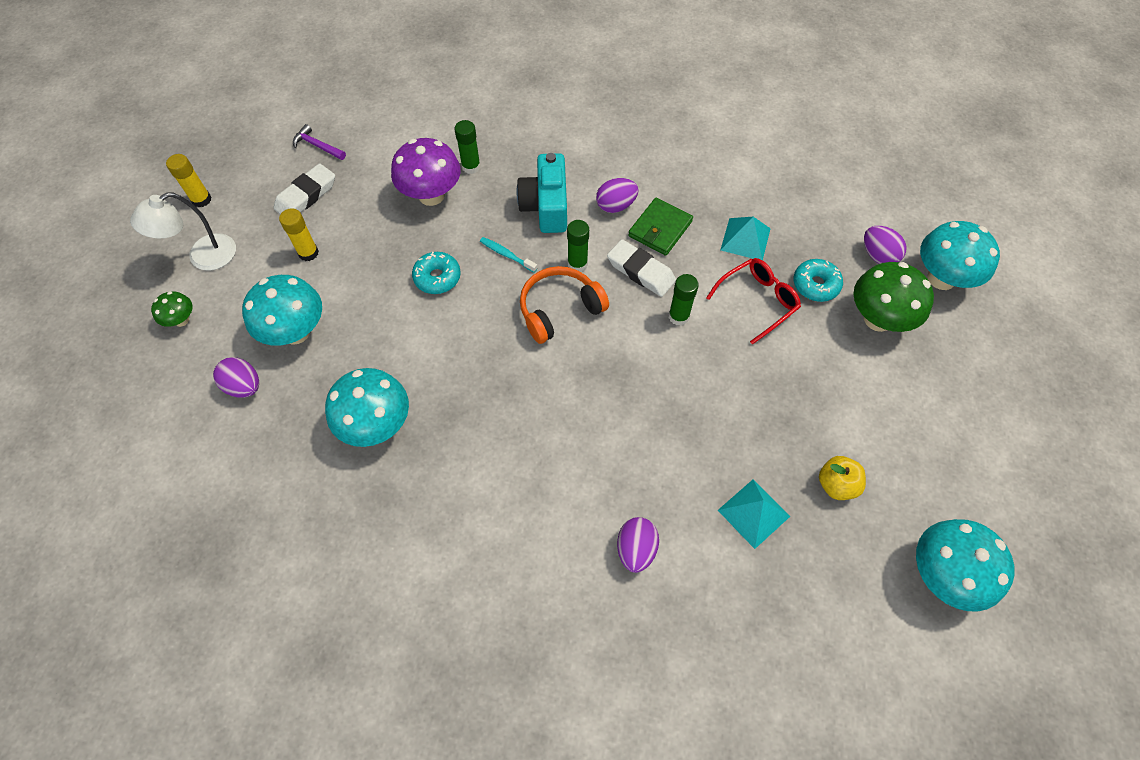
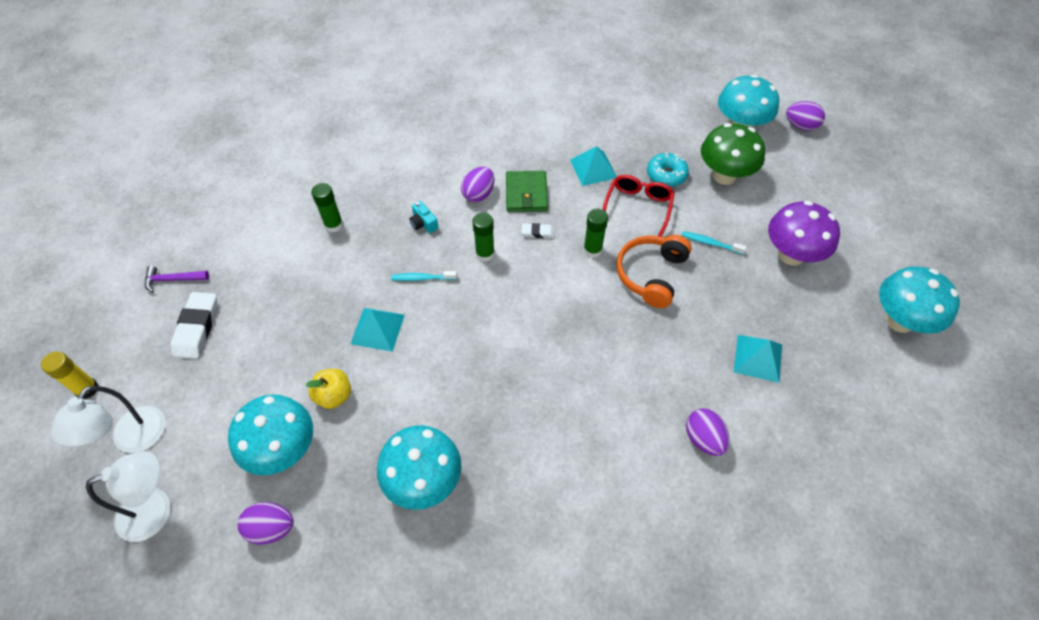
camera: 35 degrees left, 5 degrees down
(181, 320) = (156, 509): green mushroom -> white lamp
(308, 253) = (240, 375): yellow glue stick -> none
(431, 195) = (317, 266): purple mushroom -> purple mushroom (791, 255)
(437, 277) = (378, 329): turquoise donut -> turquoise pyramid
(546, 206) = (423, 223): turquoise camera -> turquoise camera, size x0.45
(559, 309) = (500, 296): orange headphones -> orange headphones (651, 274)
(641, 271) = (538, 232): white eraser -> white eraser, size x0.52
(802, 377) = (710, 243): none -> turquoise toothbrush
(836, 484) = (791, 303): yellow apple -> yellow apple (334, 396)
(878, 255) = (689, 133): purple egg -> purple egg (800, 126)

